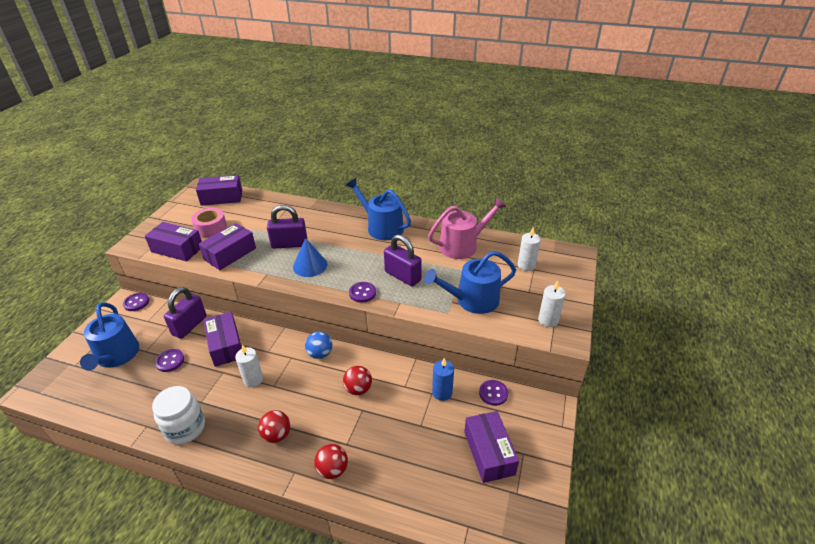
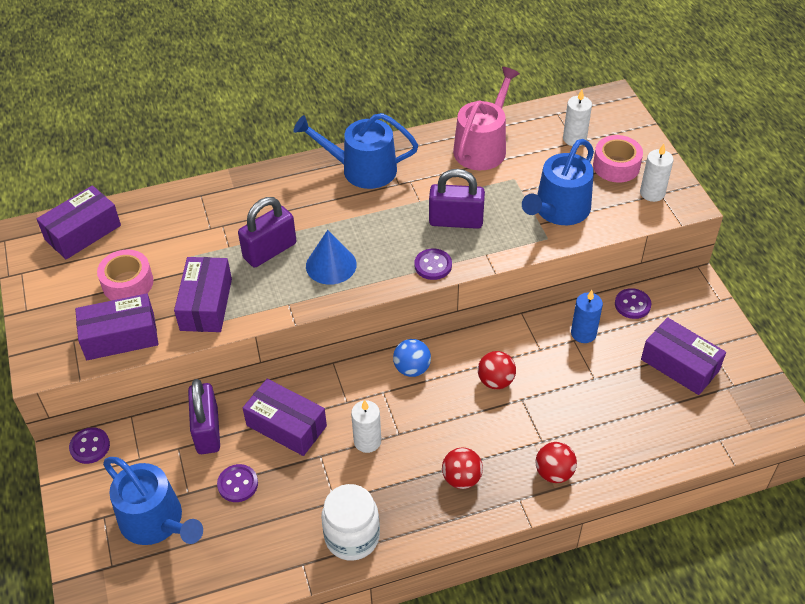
camera: 35 degrees left, 10 degrees up
(538, 293) = (616, 166): none -> pink tape

